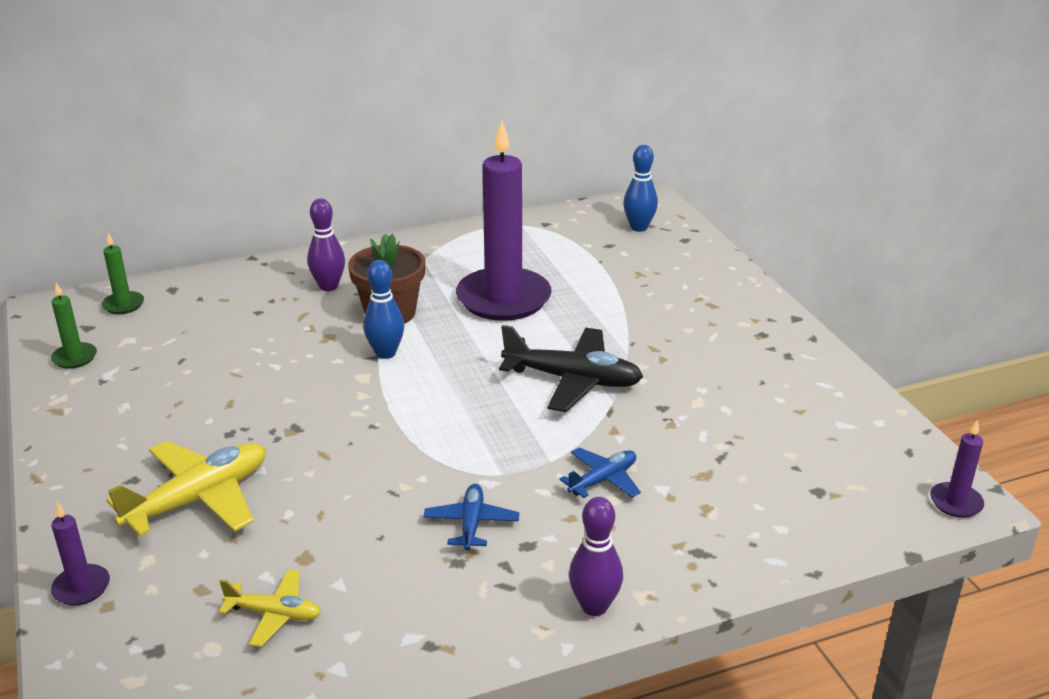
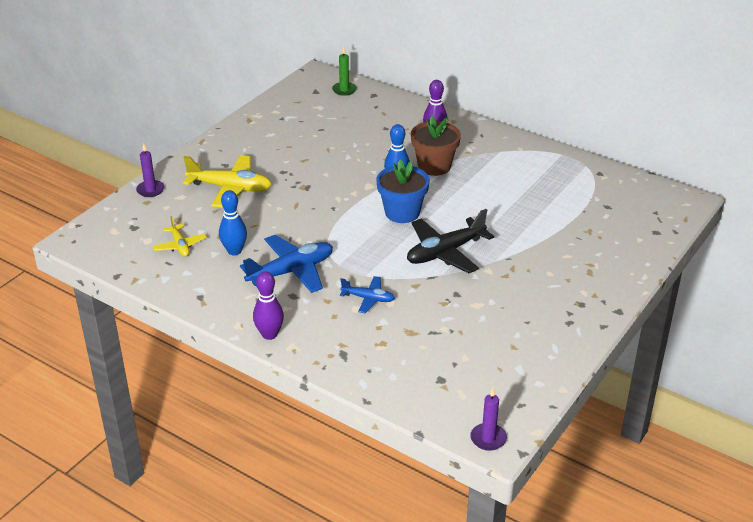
camera: 55 degrees right, 5 degrees up
(74, 358) = (289, 102): green candle -> none
(454, 376) = (402, 213): none -> blue flower pot
(471, 523) = (291, 271): blue plane -> blue plane, size x1.80
(503, 298) = (496, 195): purple candle -> none
(572, 380) = (445, 252): black plane -> black plane turned 75 degrees clockwise
(639, 227) = (645, 208): blue bowling pin -> blue bowling pin (234, 251)

